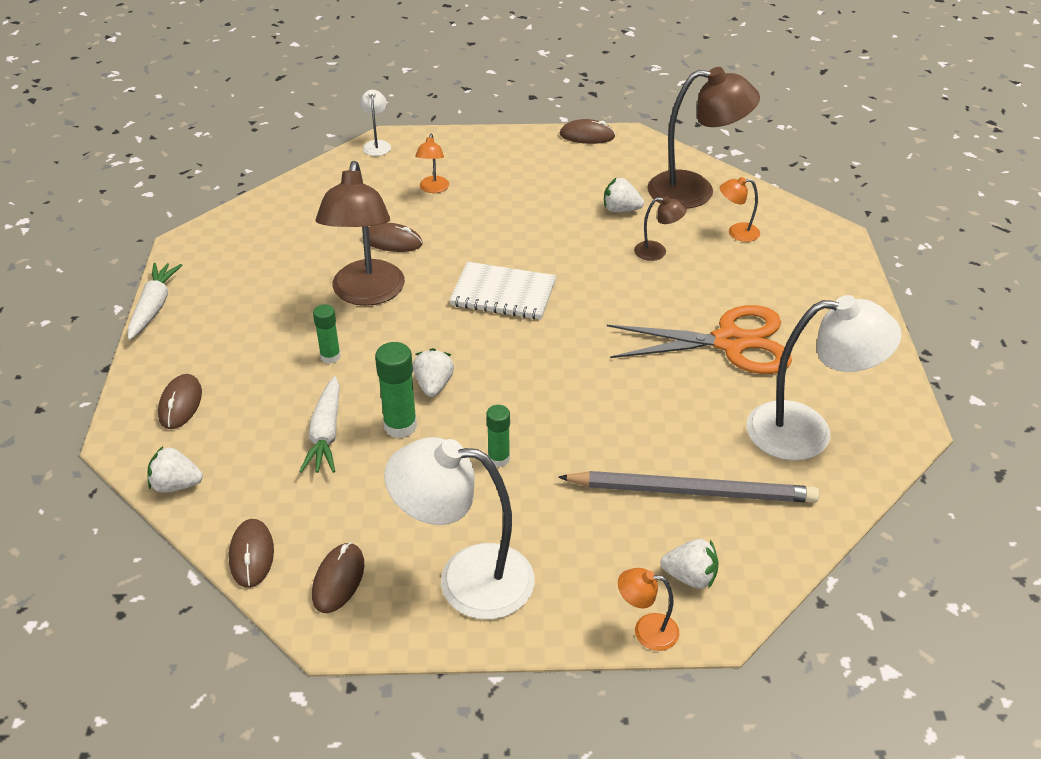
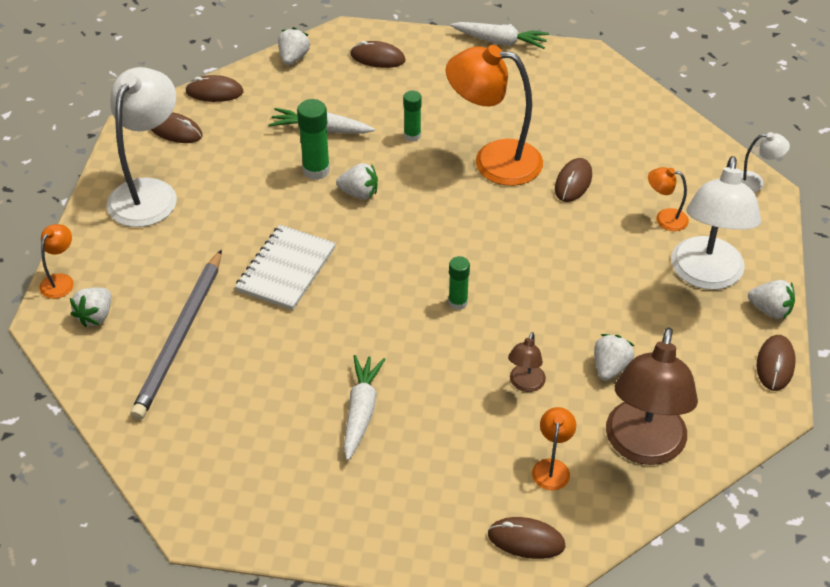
camera: 100 degrees right, 5 degrees up
(366, 294) = (493, 161): brown lamp -> orange lamp
(499, 459) = (260, 223): green glue stick -> green glue stick (458, 302)
(503, 293) = (476, 251): white notebook -> white notebook (286, 269)
(530, 138) = (770, 310): none -> white strawberry
(730, 342) = (361, 412): orange scissors -> white carrot
(807, 431) = (220, 439): white lamp -> white lamp (706, 275)
(811, 240) = (526, 540): none -> brown mouse

